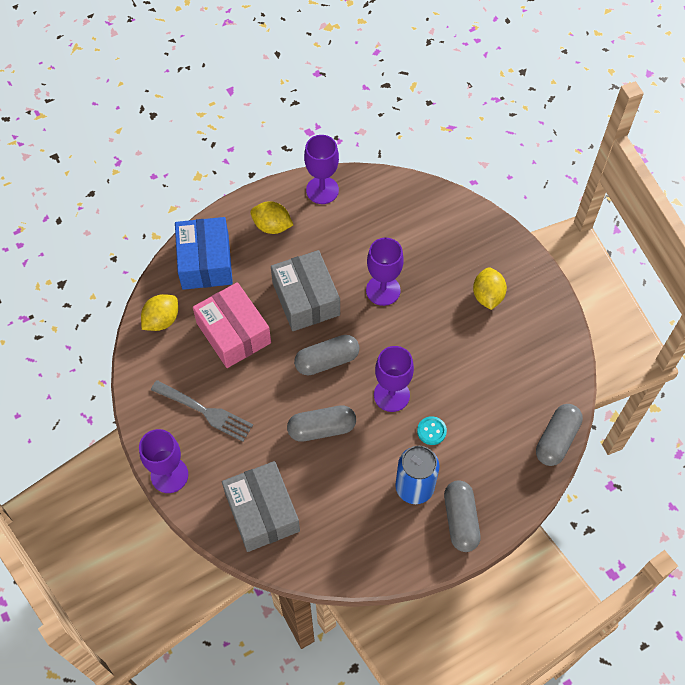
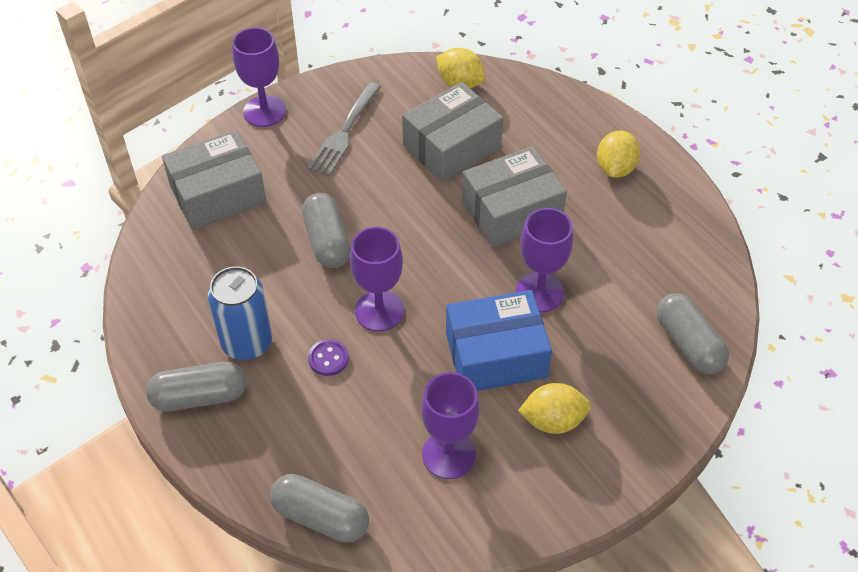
camera: 85 degrees right, 10 degrees down
(205, 262) = (547, 111): blue box -> blue box (496, 355)
(233, 333) = (452, 147): pink box -> grey box
(322, 190) = (687, 215): purple goblet -> purple goblet (449, 454)
(327, 361) = (423, 239): grey capsule -> grey capsule (688, 344)
(431, 431) = (328, 358): turquoise button -> purple button

